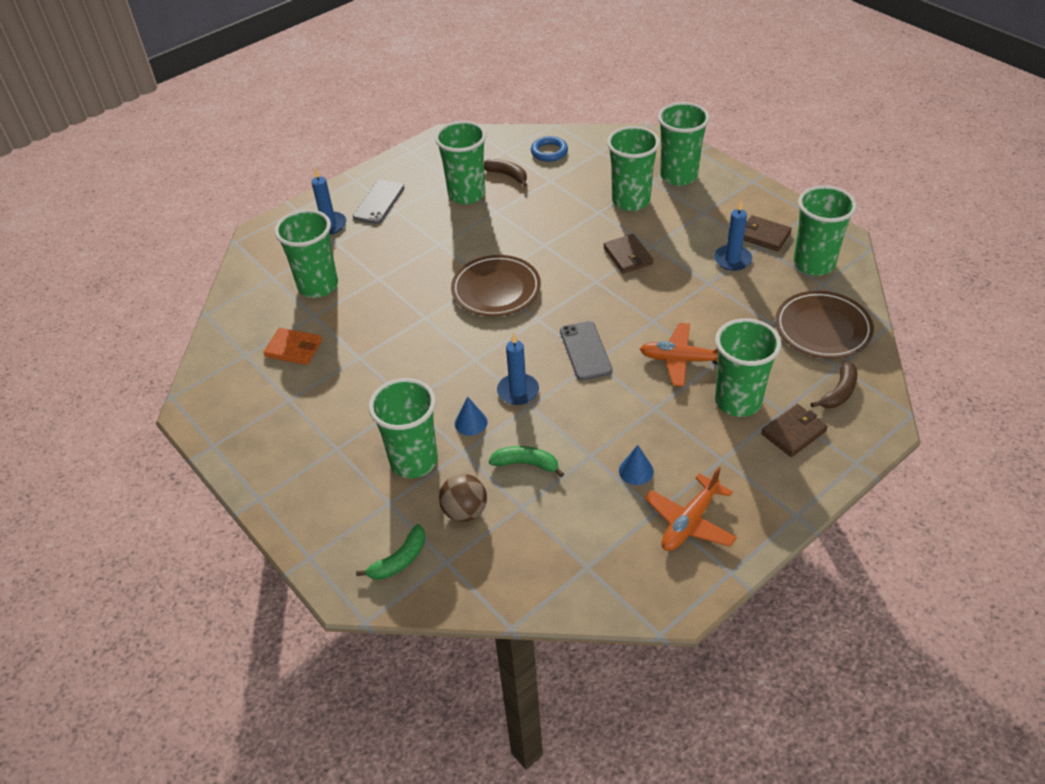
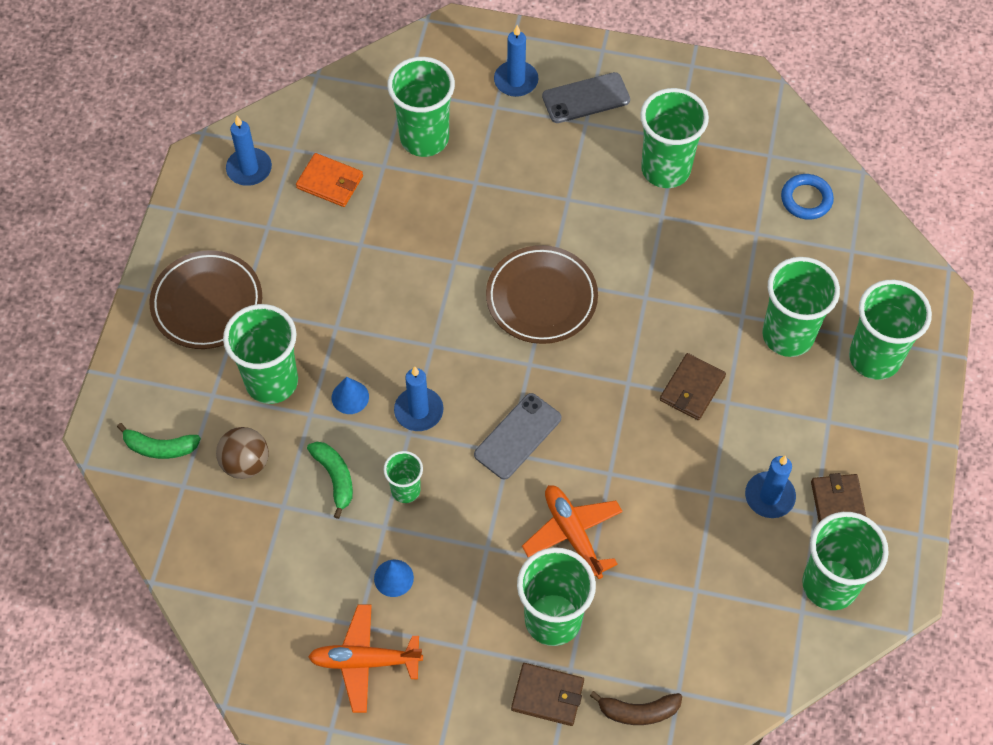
camera: 50 degrees right, 15 degrees up
(231, 386) = (249, 169): none -> blue candle
(294, 348) = (330, 182): orange wallet -> orange wallet turned 45 degrees counterclockwise
(507, 175) = (730, 186): brown banana -> none
(572, 429) = (405, 490): none -> green cup
(822, 329) = (726, 647): brown plate -> brown plate (207, 303)

